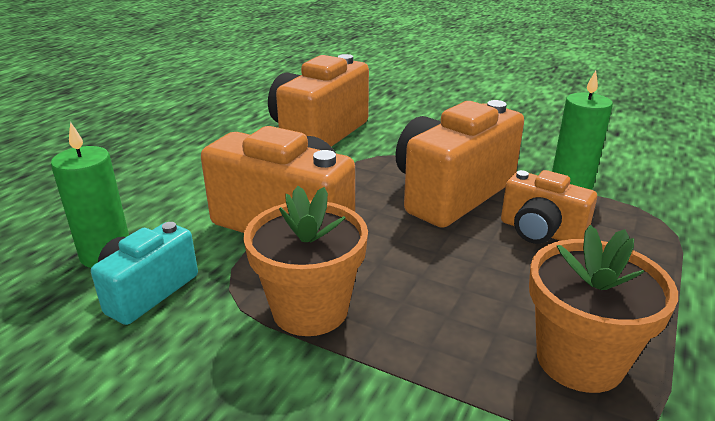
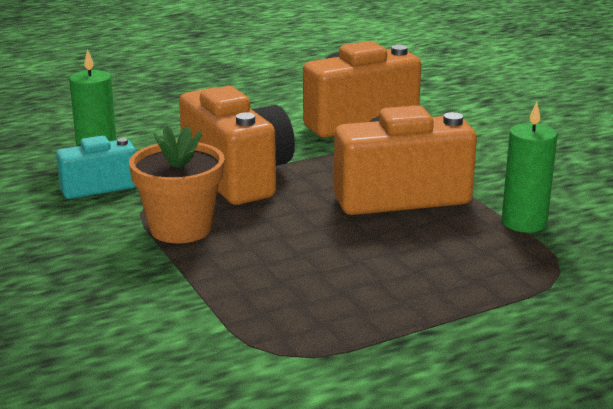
camera: 35 degrees right, 5 degrees down
(540, 232) = (427, 243): orange camera -> none
(579, 360) = (314, 315): orange flower pot -> none

